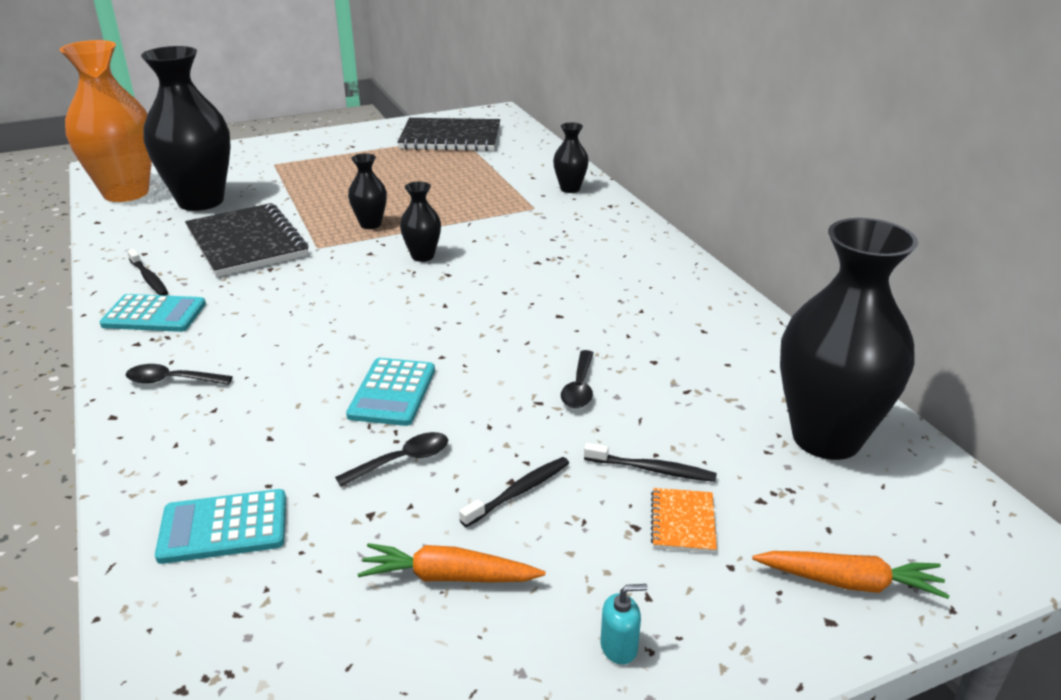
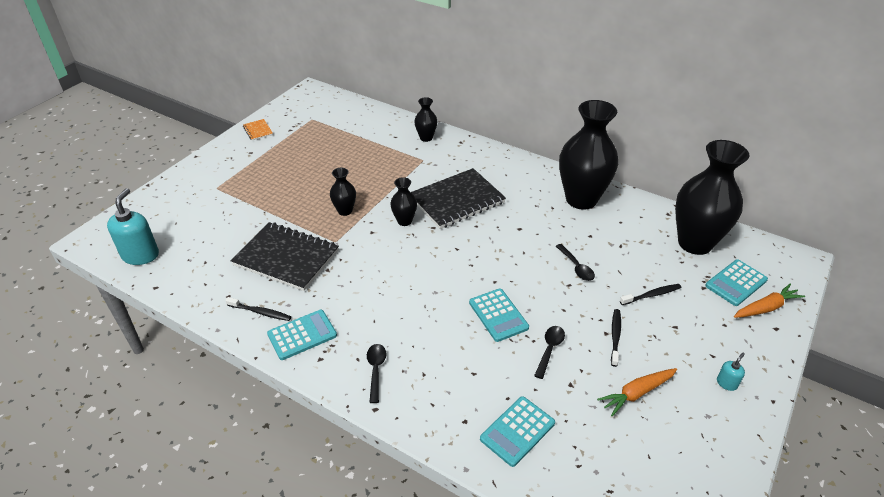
camera: 35 degrees left, 10 degrees up
(126, 193) = (140, 255): orange vase -> turquoise soap dispenser
(172, 380) = (376, 370): black spoon -> black spoon turned 120 degrees clockwise
(201, 201) = (208, 239): black vase -> black vase (581, 199)
(450, 138) = (307, 122): black notebook -> black notebook (457, 200)
(683, 522) = (689, 314): orange notebook -> orange notebook (258, 130)
(834, 521) = (736, 283): none -> turquoise calculator

